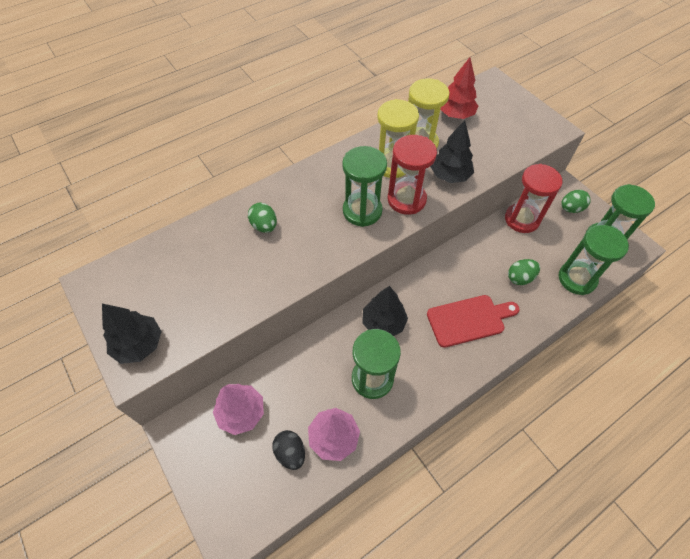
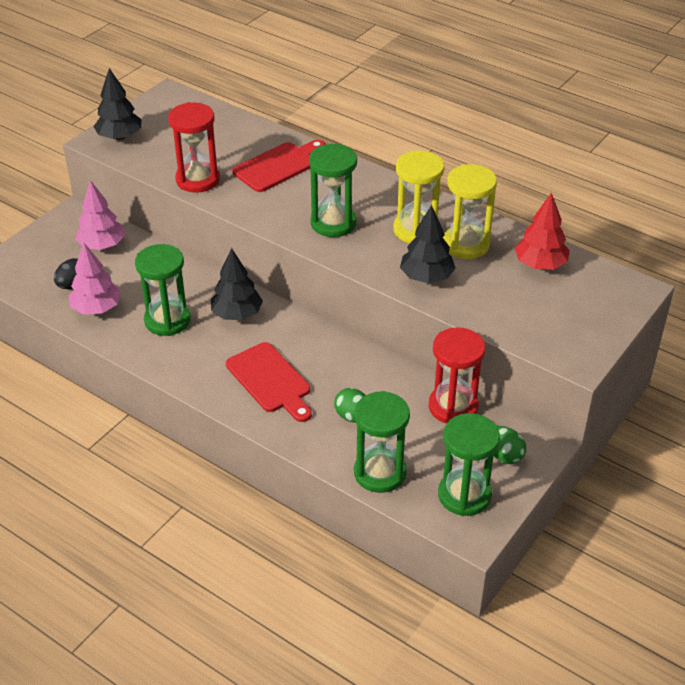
camera: 70 degrees right, 15 degrees down
(264, 226) = (278, 166): green egg -> red cutting board
(406, 199) = (368, 251): red hourglass -> red hourglass (198, 180)

